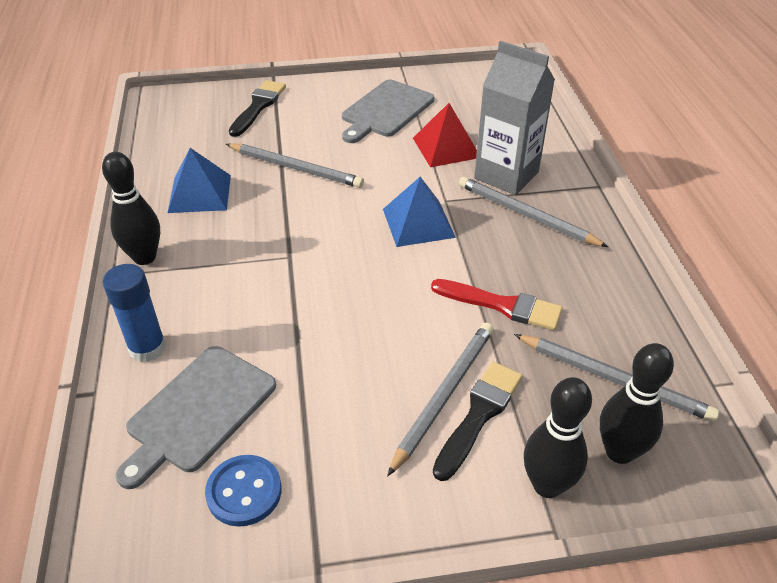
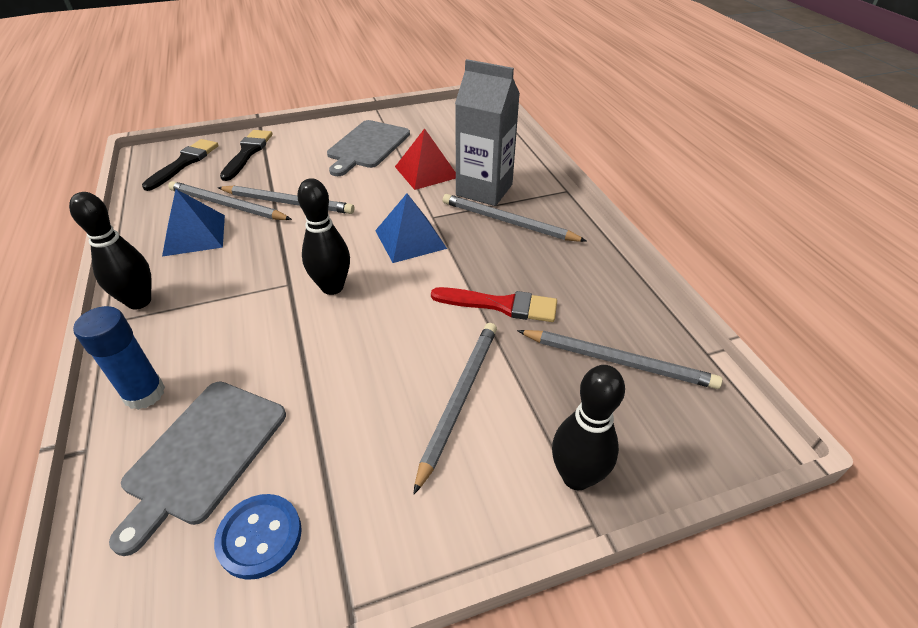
camera: 10 degrees left, 0 degrees up
(234, 164) = (227, 205): none -> grey pencil
(479, 415) = (496, 414): black brush -> black brush (184, 163)
(619, 451) = (638, 431): black bowling pin -> black bowling pin (332, 287)

